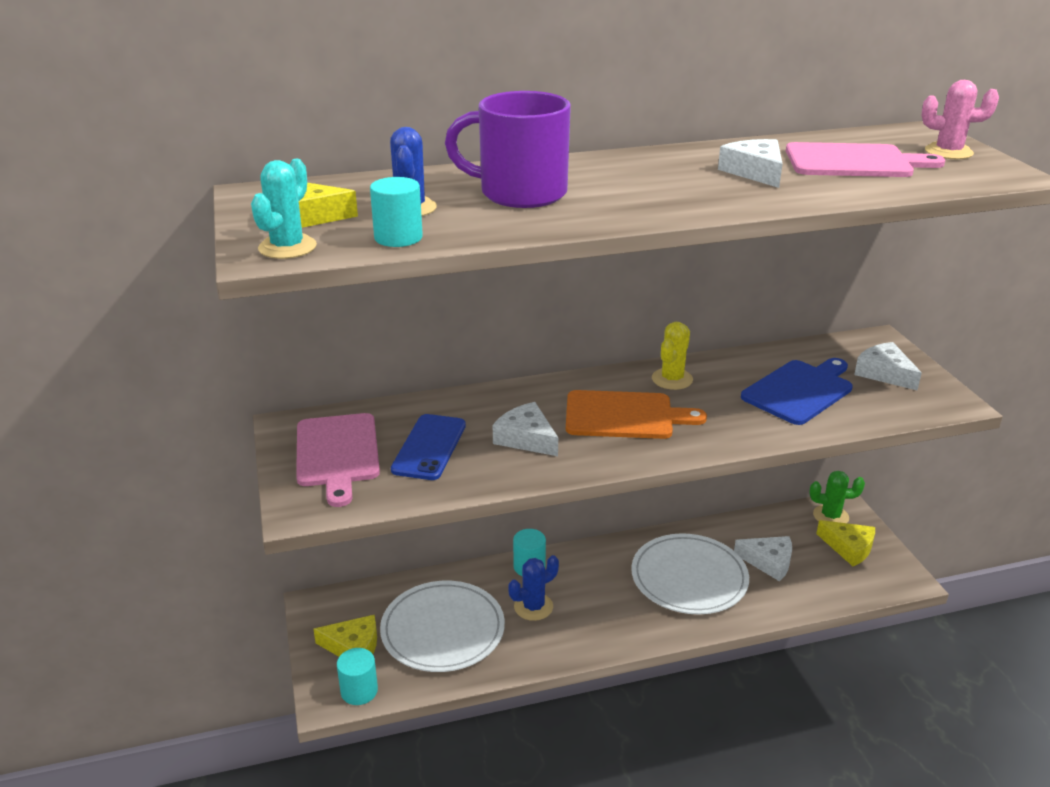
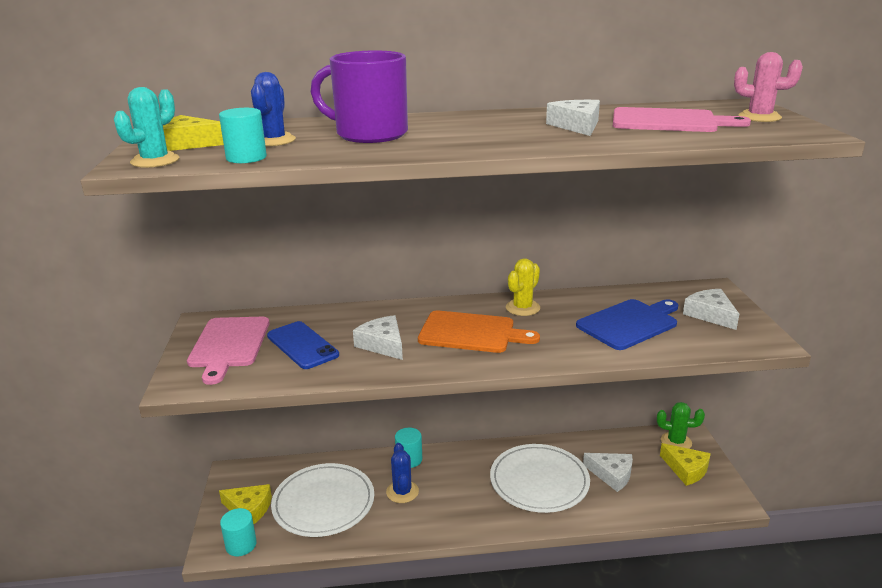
camera: 10 degrees right, 5 degrees down
(429, 447) = (302, 345): blue phone -> blue phone turned 60 degrees counterclockwise
(533, 607) = (402, 492): blue cactus -> blue cactus turned 75 degrees counterclockwise

